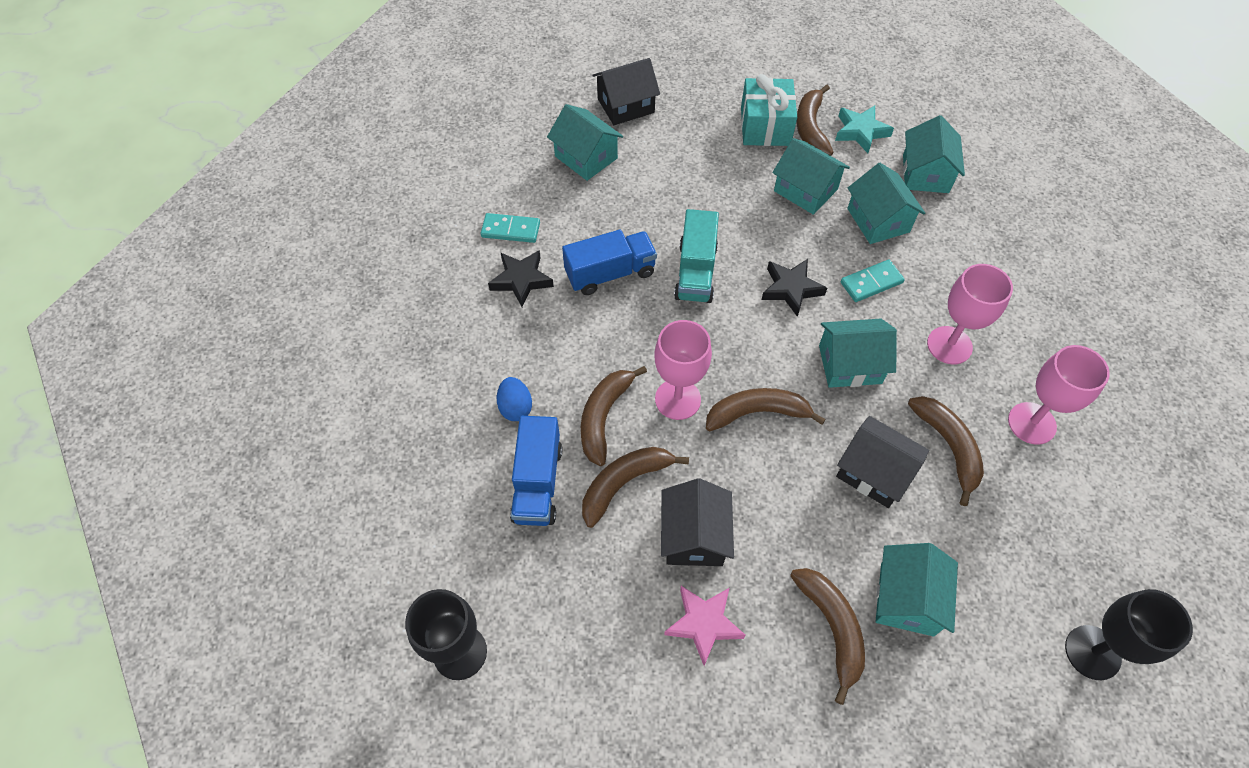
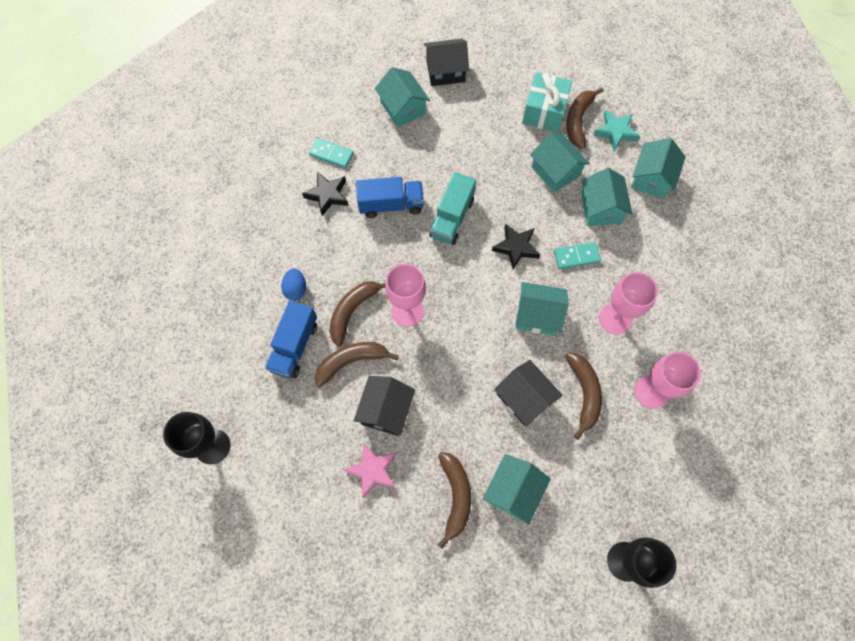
camera: 15 degrees right, 10 degrees up
(757, 413) = (458, 334): brown banana -> none

